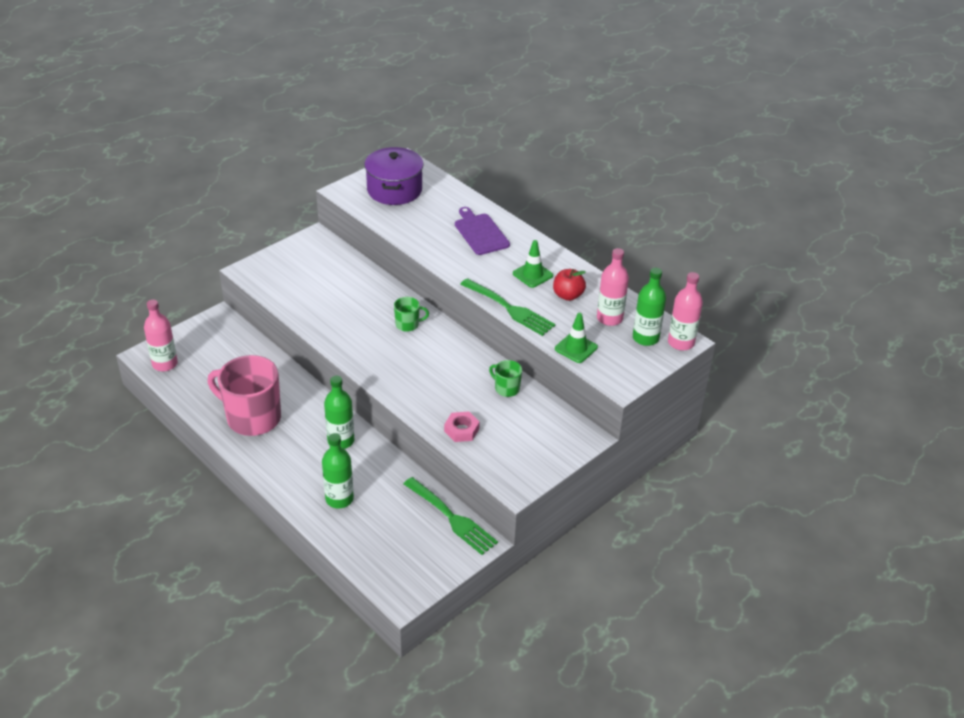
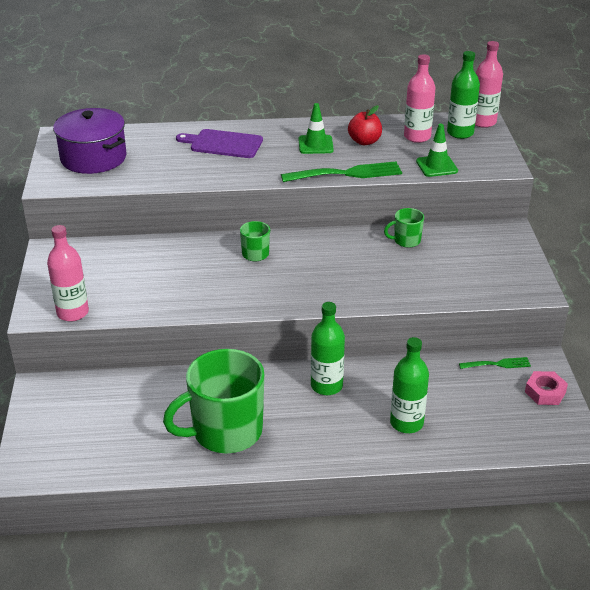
camera: 50 degrees left, 5 degrees down
(165, 364) = (59, 462): pink bottle -> pink bottle (73, 313)
(252, 418) = (225, 432): pink mug -> green mug
(452, 518) = (498, 364): green fork -> green fork, size x0.54
(461, 430) = (434, 287): pink nut -> pink nut (545, 392)

